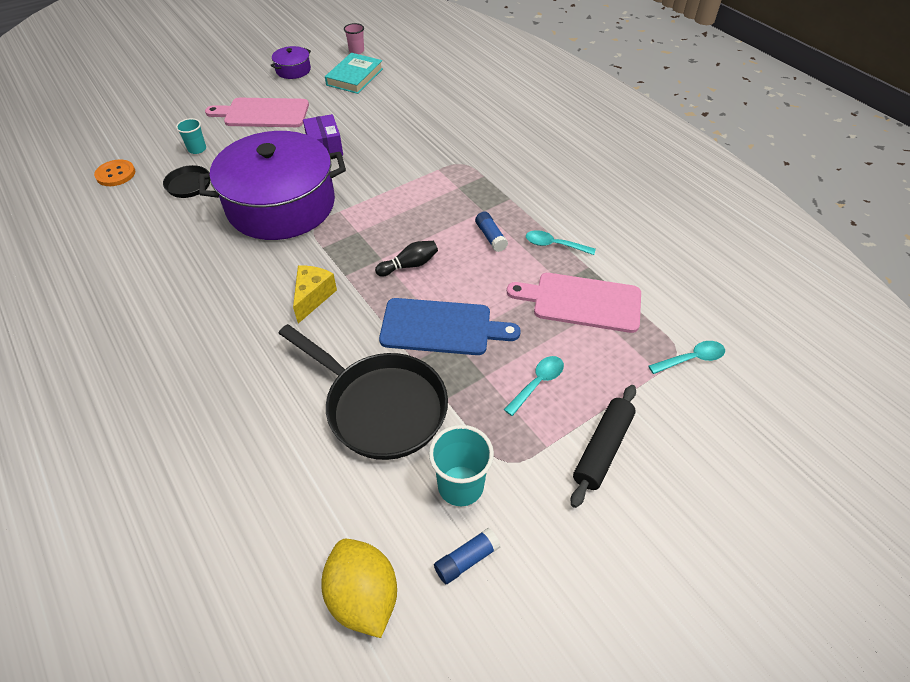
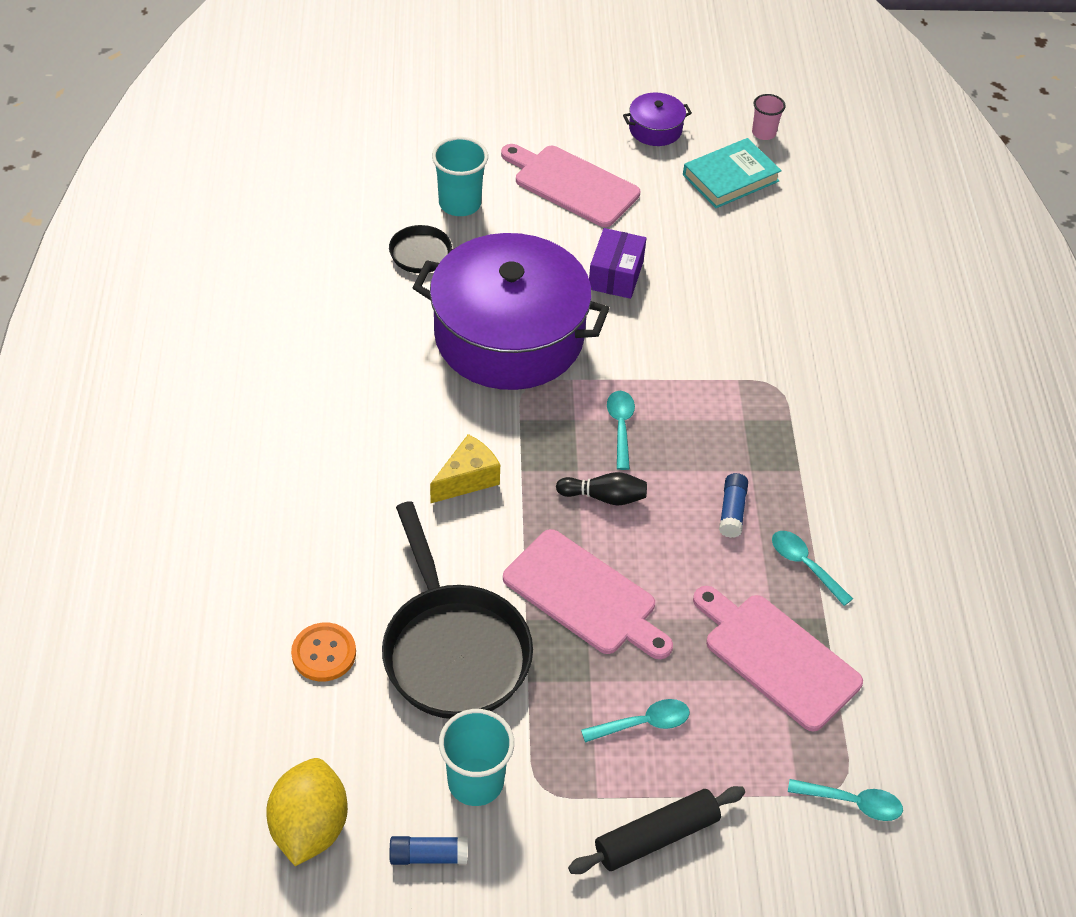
camera: 30 degrees right, 0 degrees up
(115, 174) = (348, 197): orange button -> orange button (324, 653)
(197, 149) = (460, 204): turquoise cup -> turquoise cup, size x1.64
(389, 223) = (620, 427): none -> turquoise spoon
(441, 327) = (584, 595): blue cutting board -> pink cutting board

